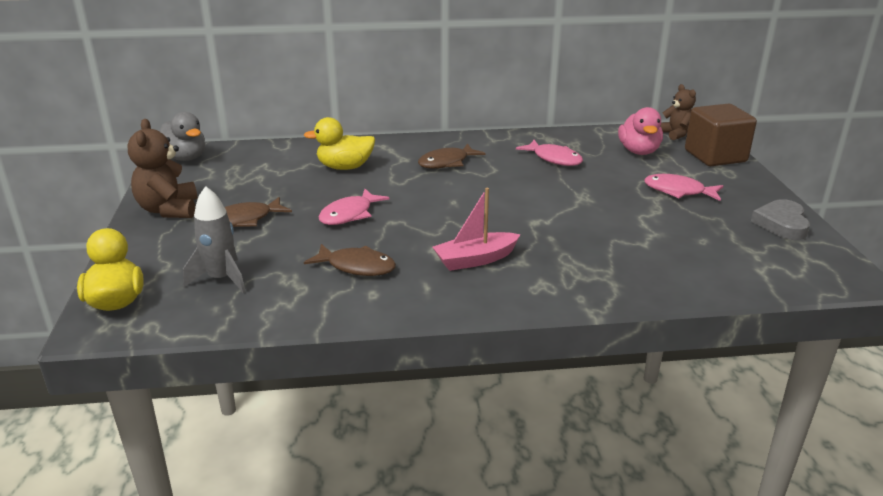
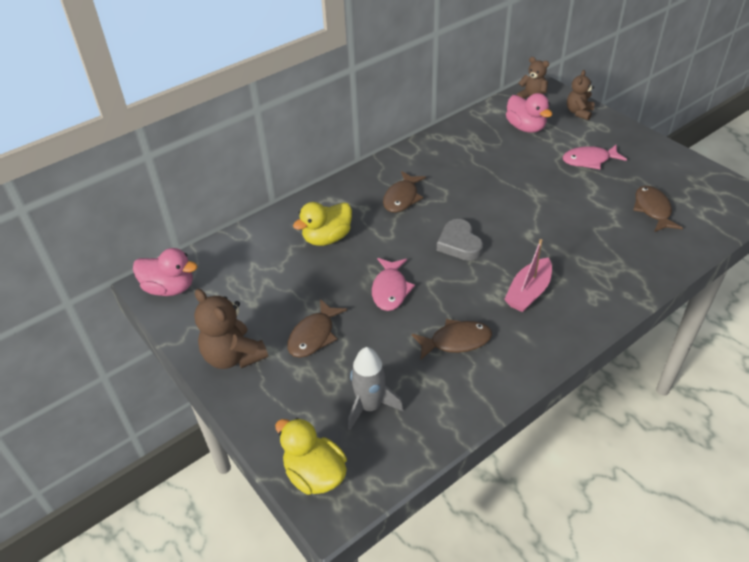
camera: 30 degrees left, 15 degrees up
(185, 158) = (170, 288): grey duck -> pink duck
(554, 159) = (476, 160): pink fish -> none
(703, 247) = (653, 210): none -> brown fish
(715, 156) = (579, 112): brown cube -> brown teddy bear
(781, 224) = (676, 166): grey heart -> grey heart (459, 244)

